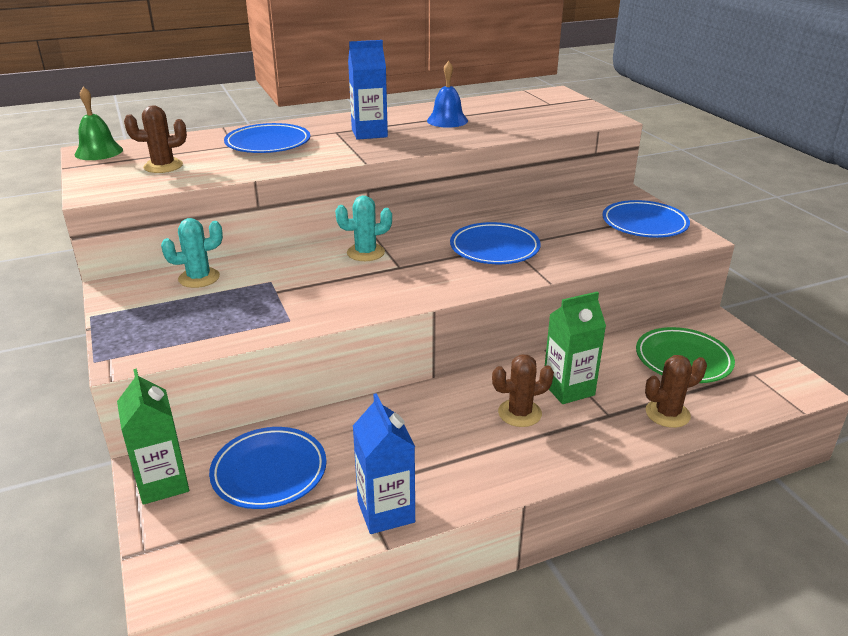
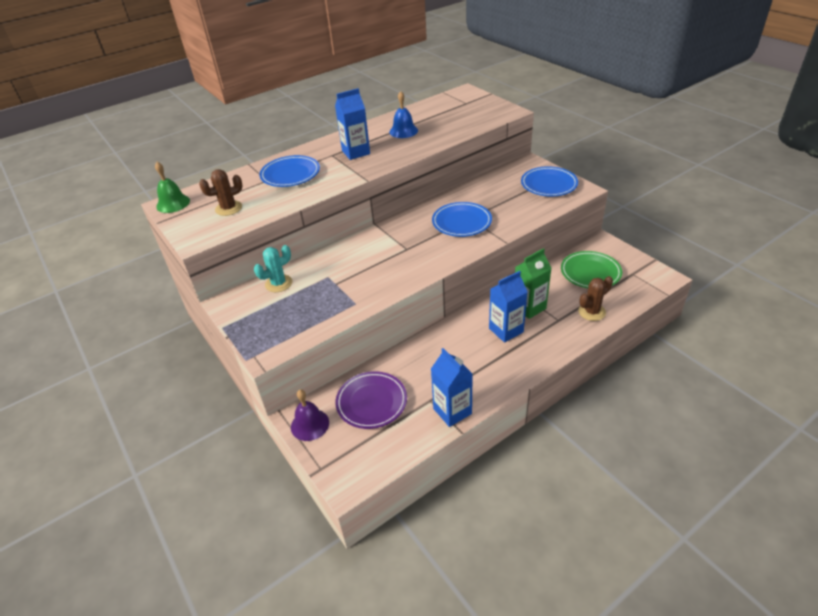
camera: 10 degrees left, 10 degrees up
(163, 483) = (310, 424): green carton -> purple bell
(269, 472) = (371, 402): blue plate -> purple plate
(365, 253) = (379, 242): turquoise cactus -> none
(519, 413) = (506, 330): brown cactus -> blue carton

